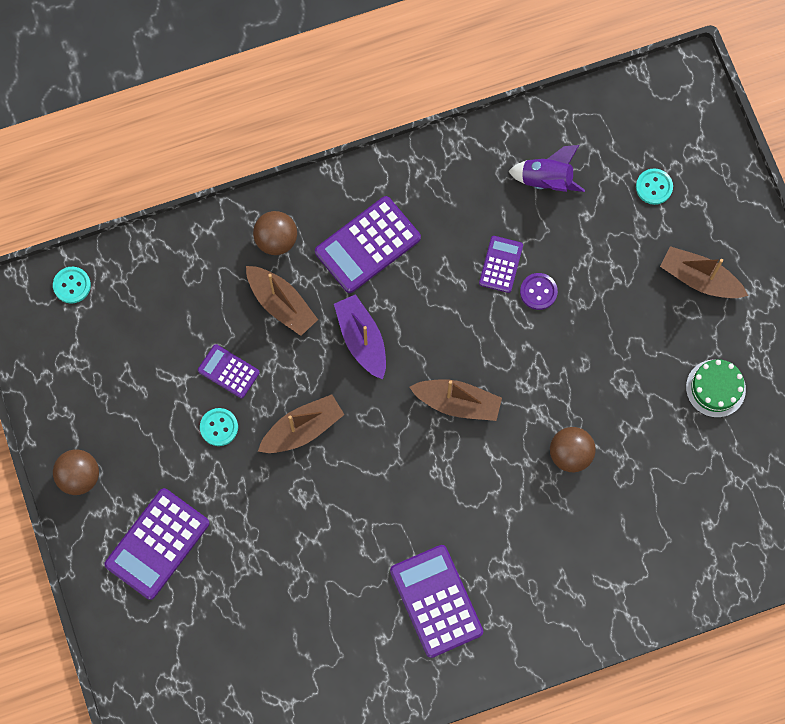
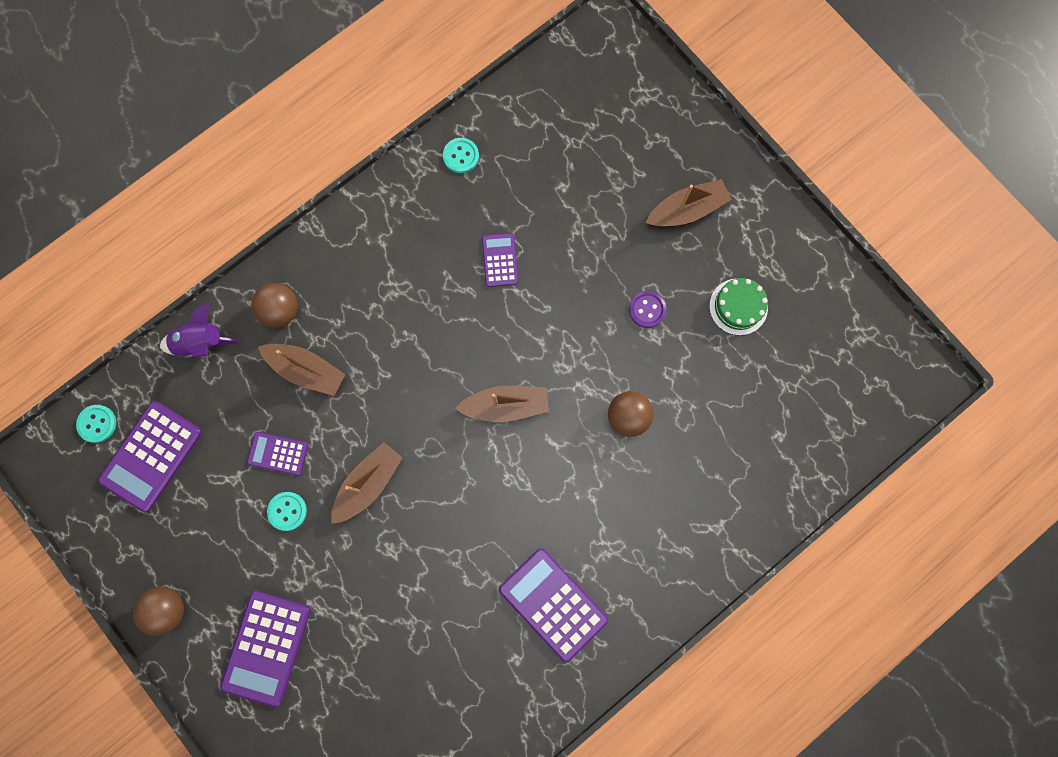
camera: 20 degrees left, 5 degrees up
(362, 339) = (394, 377): purple boat -> none
(367, 245) = (368, 285): purple calculator -> purple calculator (151, 456)
(538, 292) = (544, 274): purple button -> purple button (647, 309)
(546, 180) = (514, 166): purple rocket -> purple rocket (201, 342)
(654, 187) = (614, 139): turquoise button -> turquoise button (461, 156)
(699, 279) = (687, 210): brown boat -> brown boat turned 150 degrees clockwise

